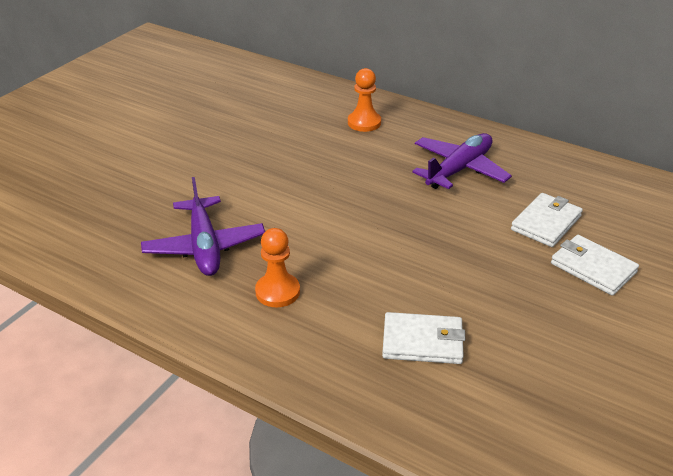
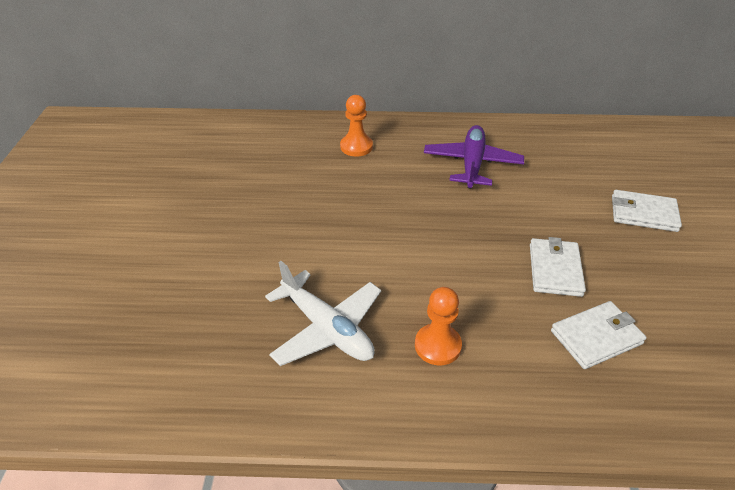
camera: 30 degrees left, 5 degrees up
(204, 246) = (327, 328): purple plane -> white plane
(546, 223) = (577, 188): white wallet -> white wallet (555, 270)

